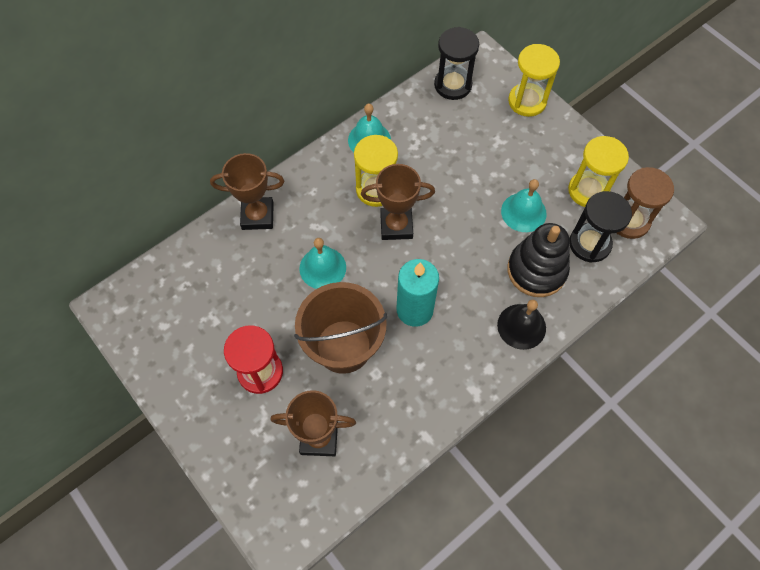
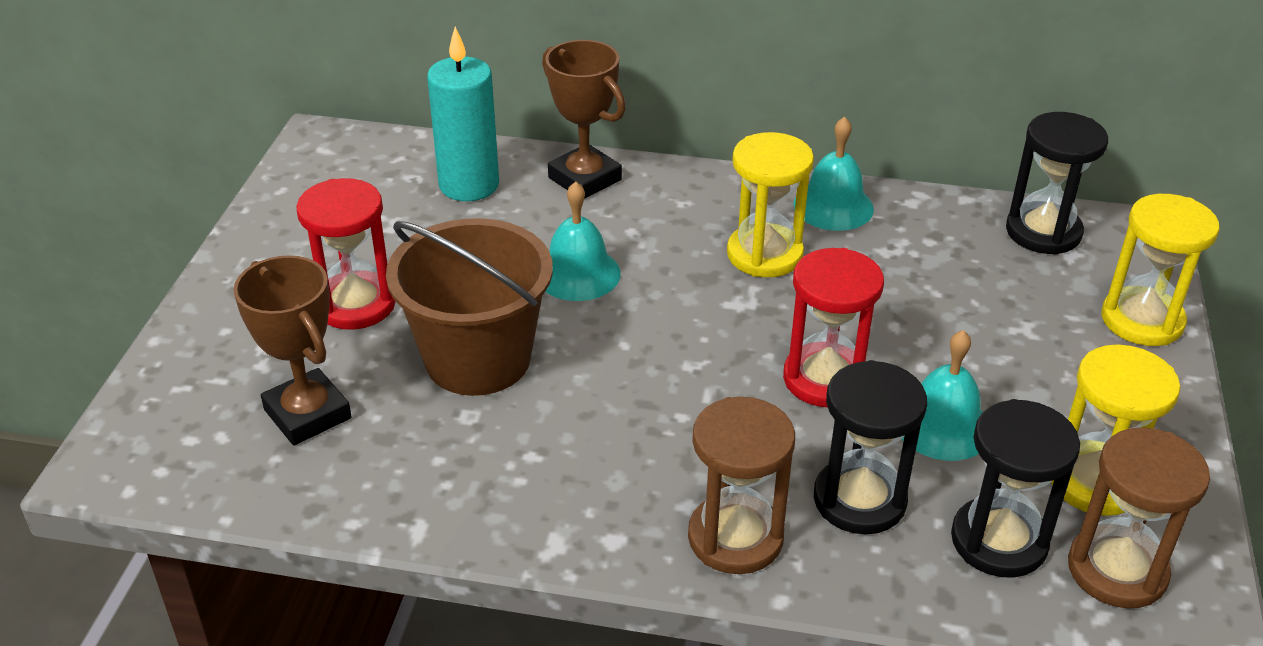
camera: 50 degrees right, 25 degrees down
(396, 226) = (733, 305): brown trophy -> none
(414, 310) = (619, 398): turquoise candle -> turquoise candle (469, 185)
(467, 229) = (825, 379): none -> red hourglass
(521, 326) = (735, 538): black bell -> brown hourglass
(536, 270) = (859, 500): black stacking toy -> black hourglass

